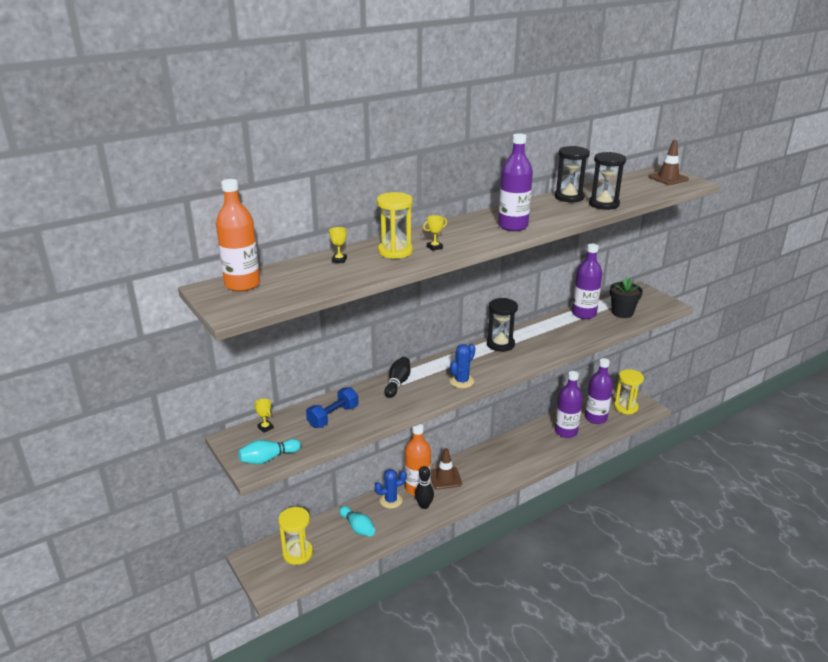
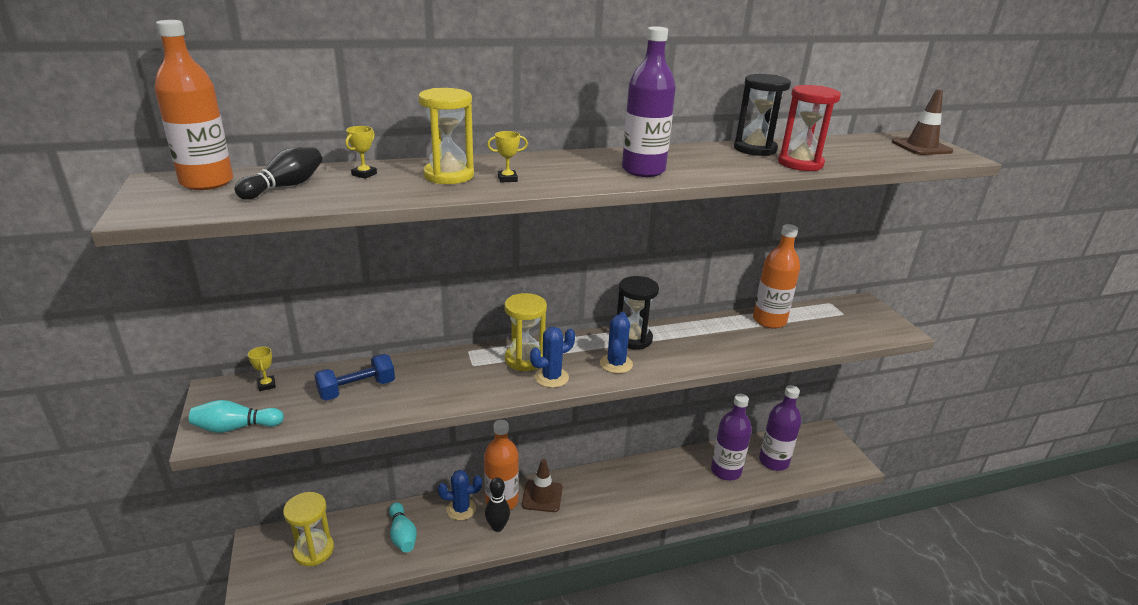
camera: 15 degrees right, 0 degrees up
(397, 383) = (468, 362): black bowling pin -> black bowling pin (285, 186)
(499, 363) = (616, 364): none -> blue cactus
(584, 314) = (769, 320): purple bottle -> orange bottle
(603, 204) = (800, 164): black hourglass -> red hourglass
(622, 313) = (824, 329): black flower pot -> none
(625, 407) = (821, 456): yellow hourglass -> yellow hourglass (524, 359)

